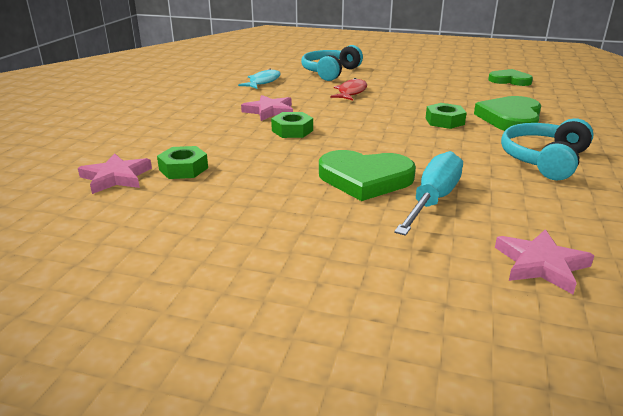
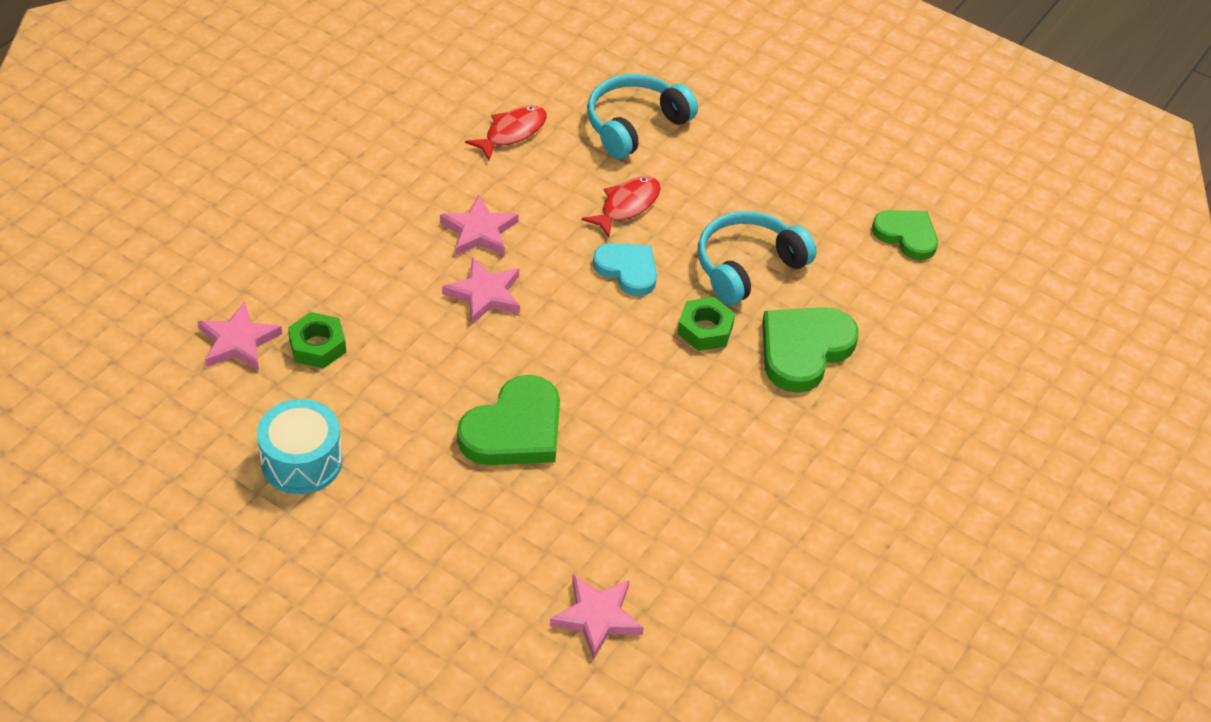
camera: 15 degrees right, 20 degrees up
(201, 227) = (301, 461): none -> turquoise drum
(263, 82) = (512, 132): turquoise fish -> red fish
(292, 130) = (485, 294): green nut -> pink star
(365, 179) = (514, 429): green heart -> green heart turned 75 degrees counterclockwise
(374, 110) = (627, 270): none -> turquoise heart
(432, 200) = (564, 491): turquoise screwdriver -> none
(544, 160) = (759, 458): turquoise headphones -> turquoise headphones (748, 267)

